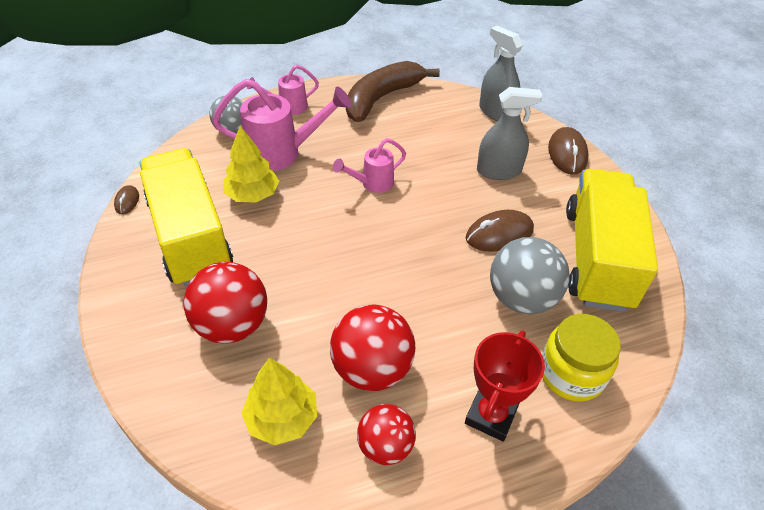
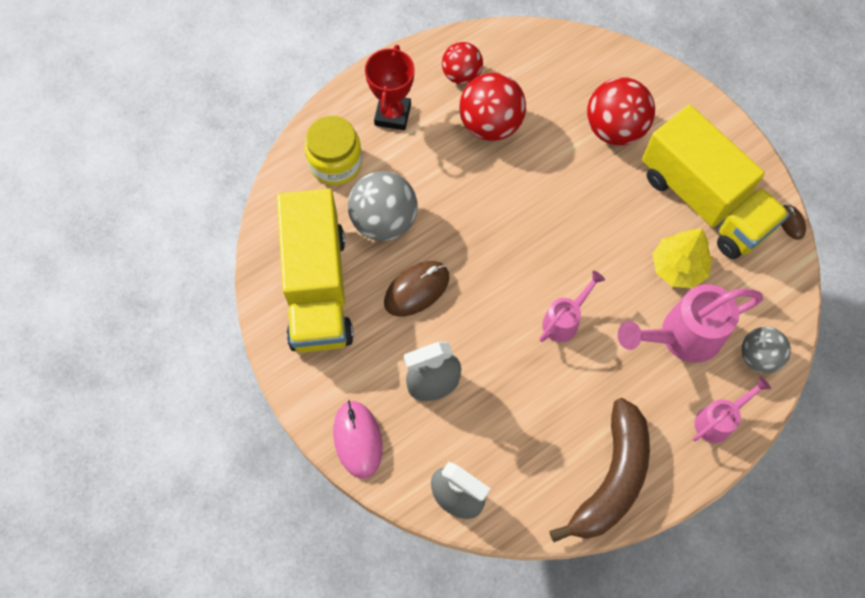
camera: 165 degrees right, 20 degrees up
(282, 418) = (540, 73): yellow tree -> none
(567, 154) = (357, 439): brown mouse -> pink mouse

